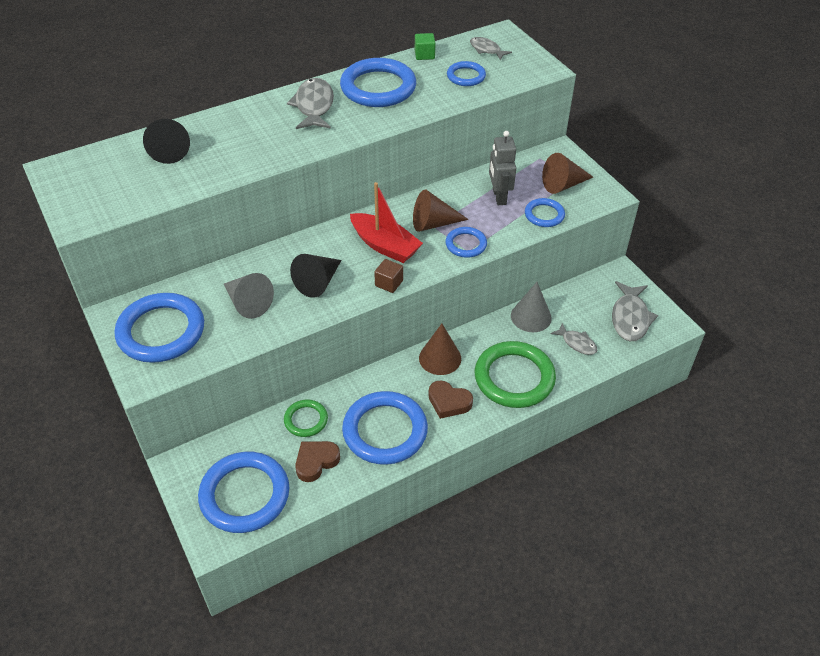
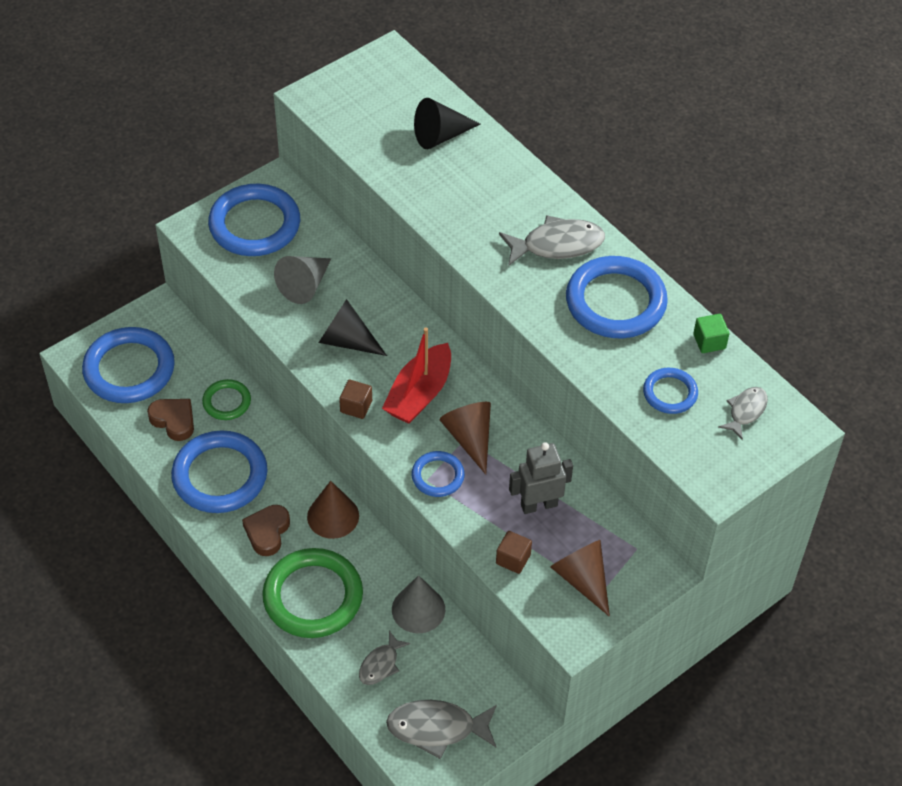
camera: 80 degrees right, 5 degrees up
(544, 215) = (513, 559): blue ring -> brown cube

